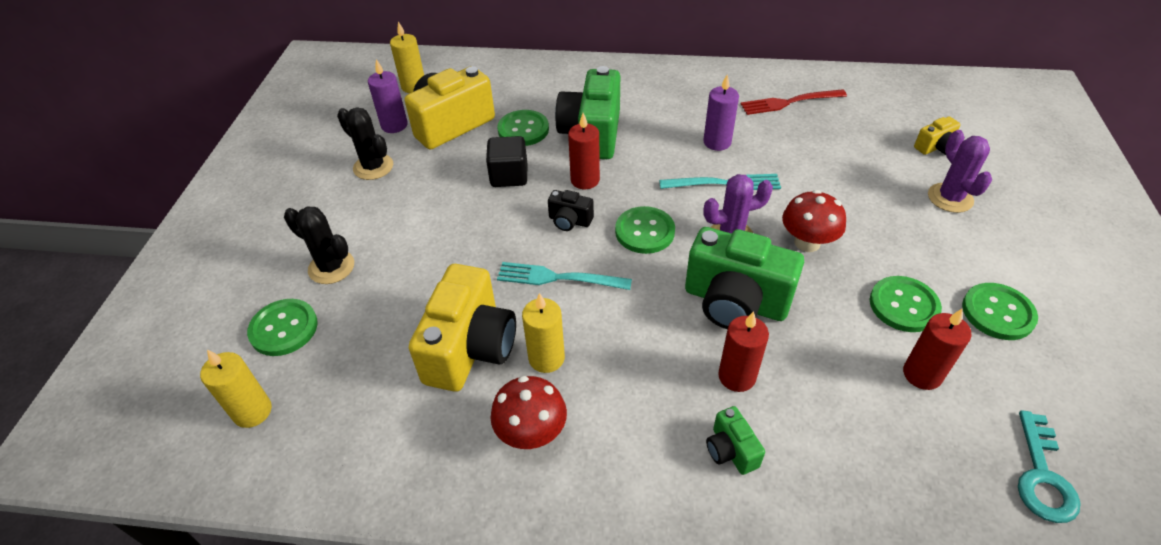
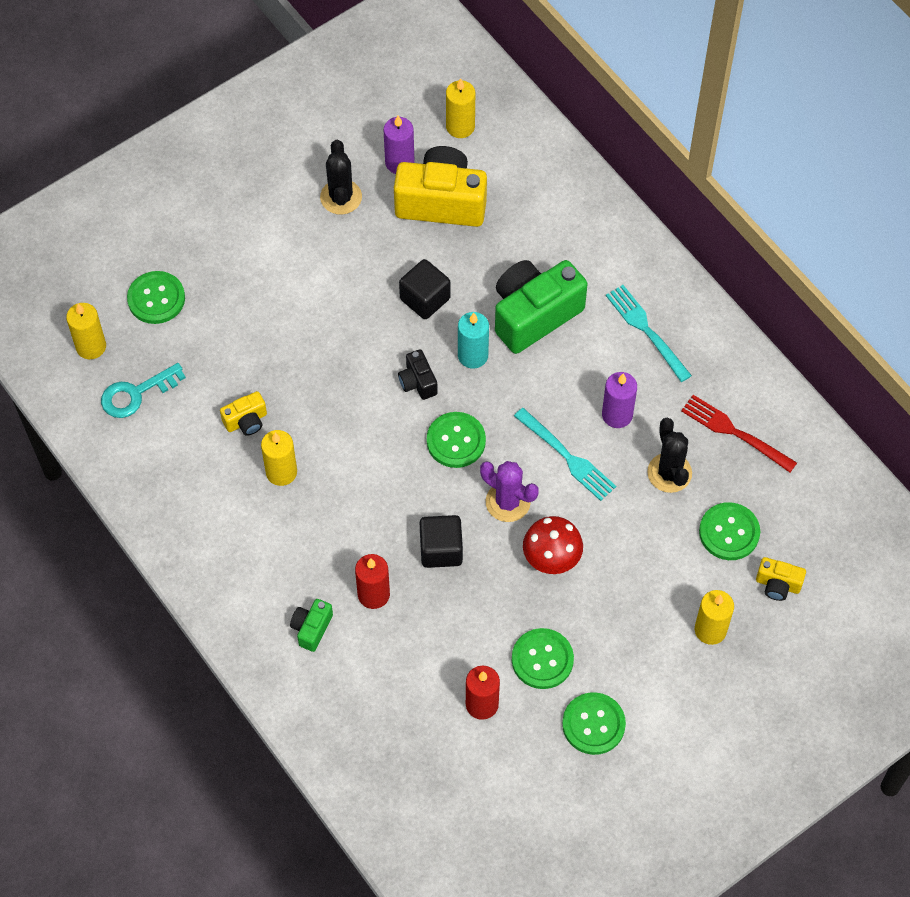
camera: 45 degrees right, 15 degrees up
(331, 267) = (227, 272): black cactus -> black cactus (669, 473)
(470, 348) = (246, 421): yellow camera -> yellow camera, size x0.47
(523, 130) = (489, 260): green button -> green button (729, 532)
(531, 433) = (220, 510): red mushroom -> none
(557, 278) = (355, 421): turquoise fork -> turquoise fork (646, 330)
(585, 180) = (473, 355): red candle -> turquoise candle
(735, 302) = (441, 549): green camera -> black cube
(950, 198) = (710, 630): purple cactus -> yellow candle
(1042, 476) = (455, 813): turquoise key -> turquoise key (136, 394)

